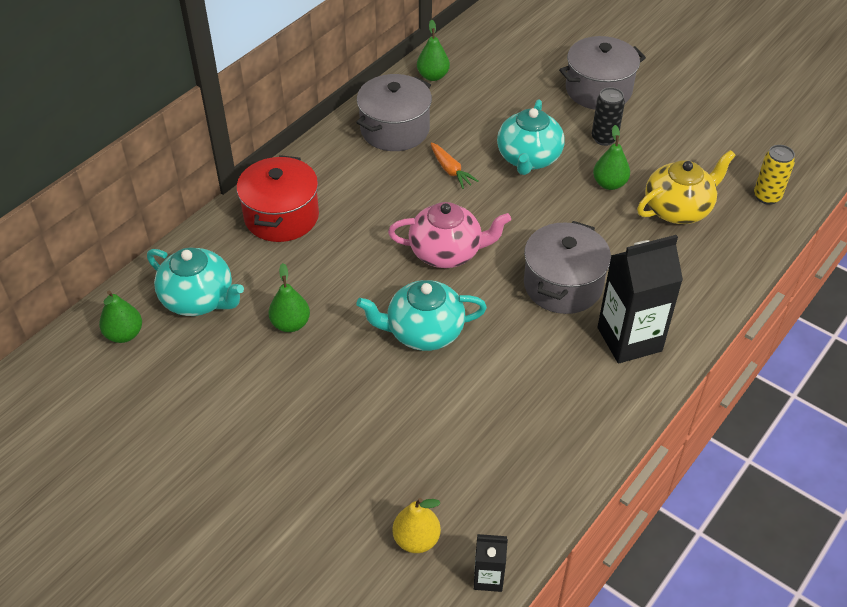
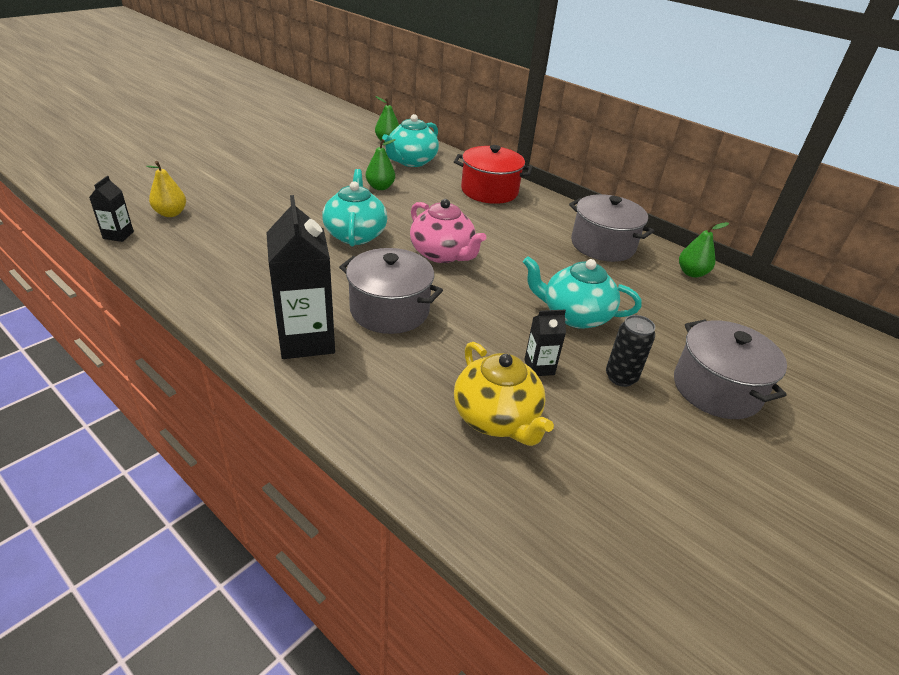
camera: 90 degrees right, 10 degrees down
(447, 252) = (442, 254): pink teapot -> pink teapot turned 45 degrees counterclockwise
(451, 170) = (550, 267): orange carrot -> none
(609, 184) = (539, 367): green pear -> black carton
(767, 196) = (523, 524): yellow can -> none

